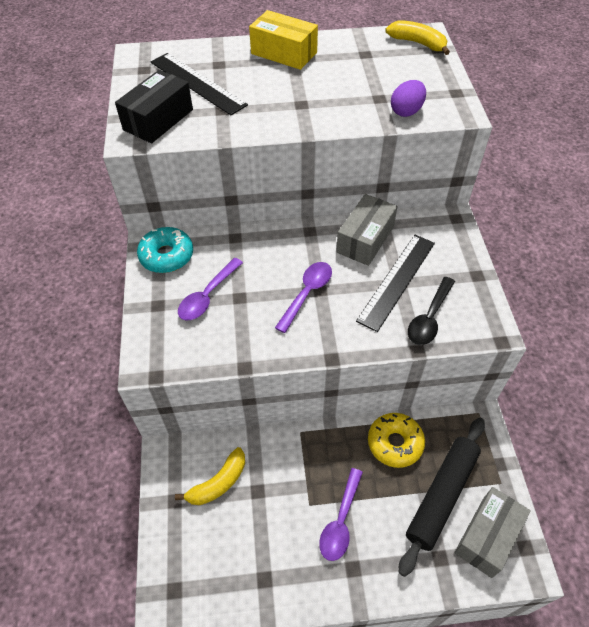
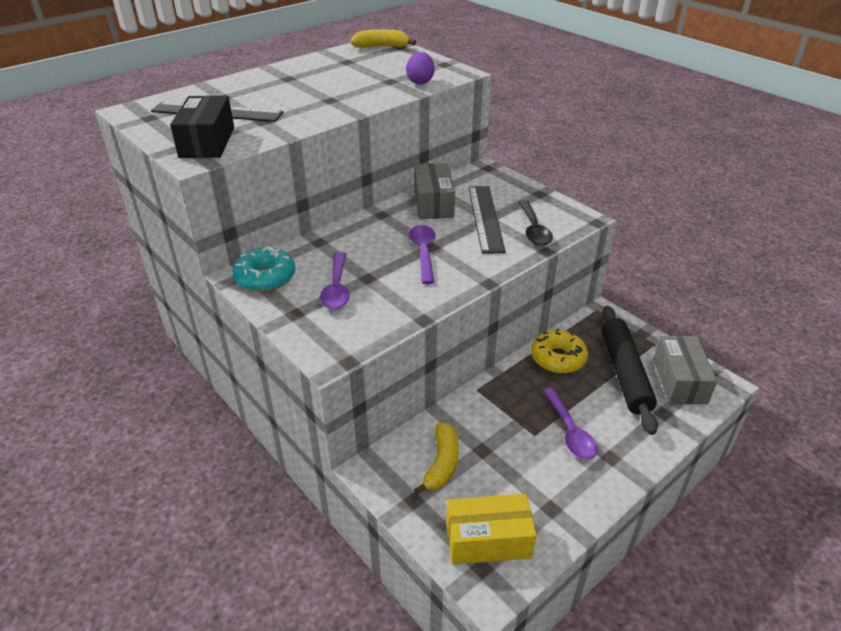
camera: 35 degrees left, 15 degrees down
(284, 53) = (276, 77): yellow box -> yellow box (488, 540)

